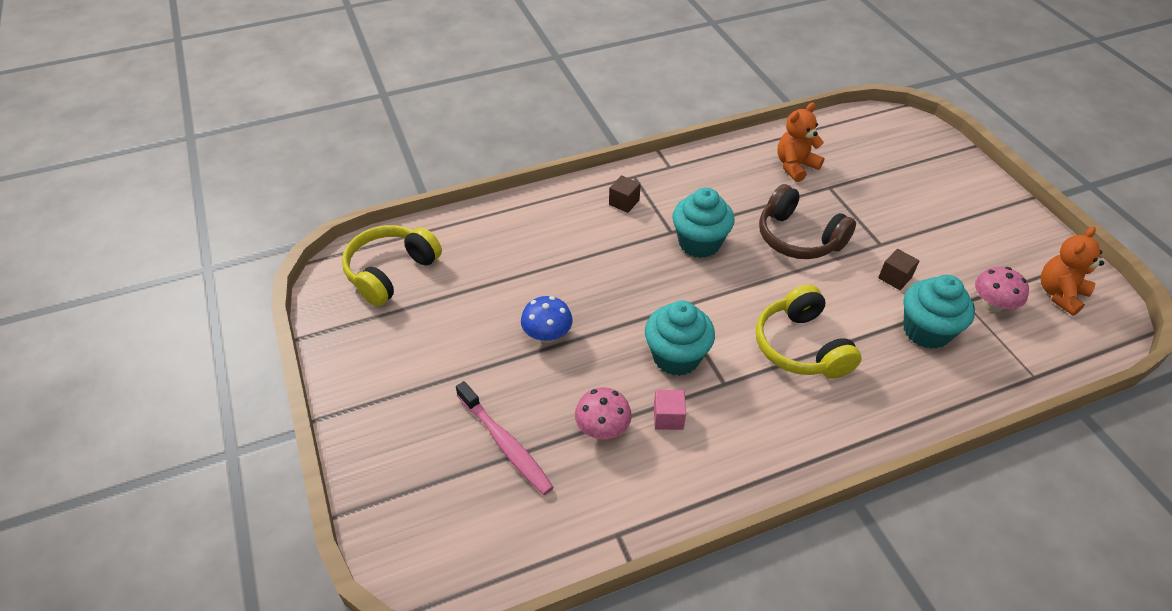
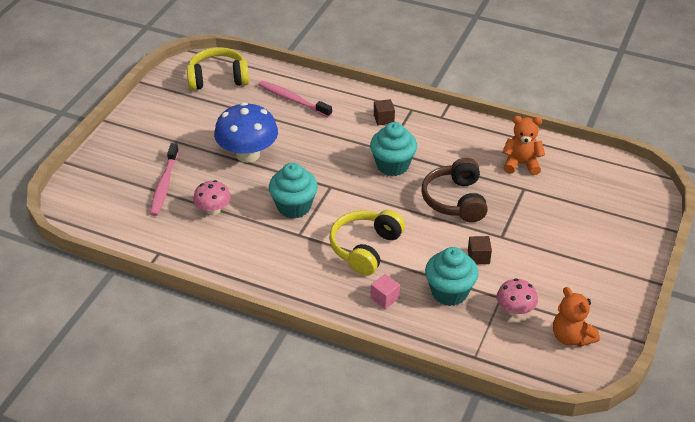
camera: 45 degrees right, 5 degrees down
(507, 242) = (292, 99): none -> pink toothbrush
(547, 335) = (248, 154): blue mushroom -> blue mushroom, size x1.78
(668, 417) = (249, 228): pink cube -> pink cube (384, 298)
(1059, 294) = (571, 337): orange teddy bear -> orange teddy bear turned 120 degrees counterclockwise

